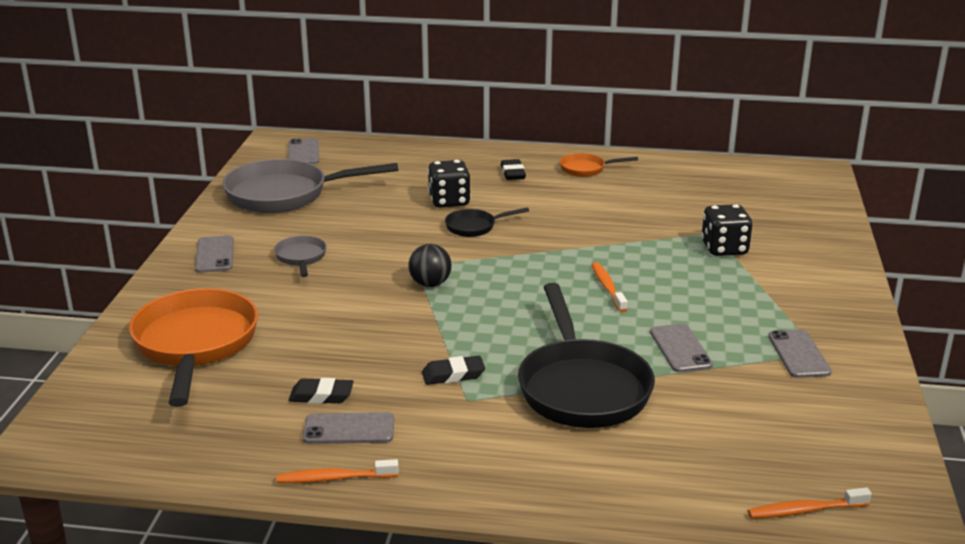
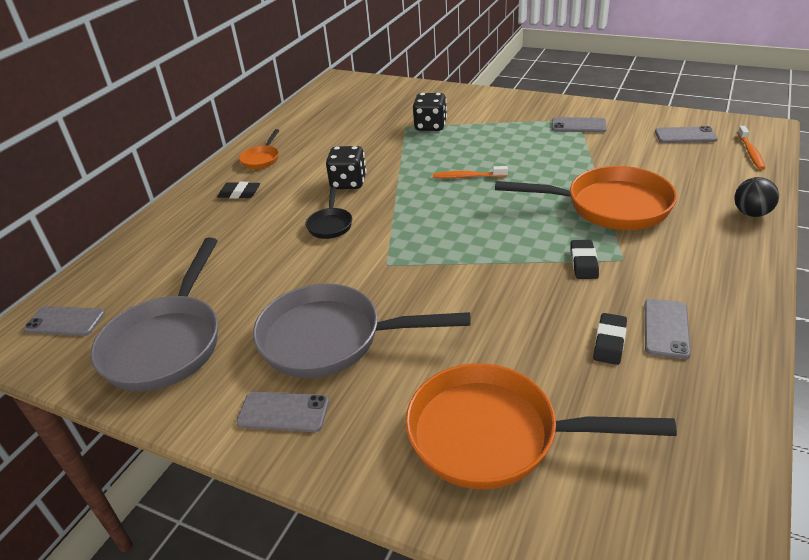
camera: 70 degrees left, 10 degrees up
(301, 258) = (330, 339): grey pan -> grey pan, size x2.13
(334, 478) = (743, 343): orange toothbrush -> none
(430, 284) = (425, 259): black ball -> black ball (751, 213)
(449, 201) = (269, 233): black dice -> black dice (348, 183)
(582, 387) = (609, 206): black pan -> orange pan
(680, 348) = (563, 162): grey phone -> grey phone (685, 135)

